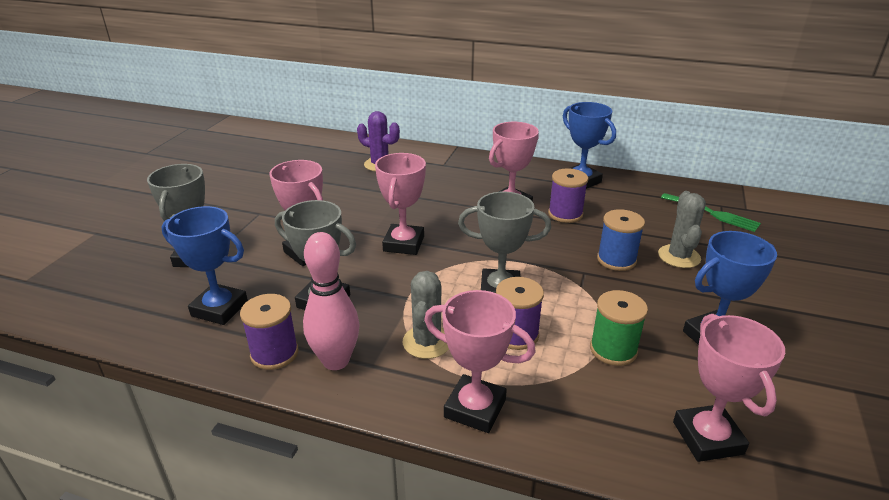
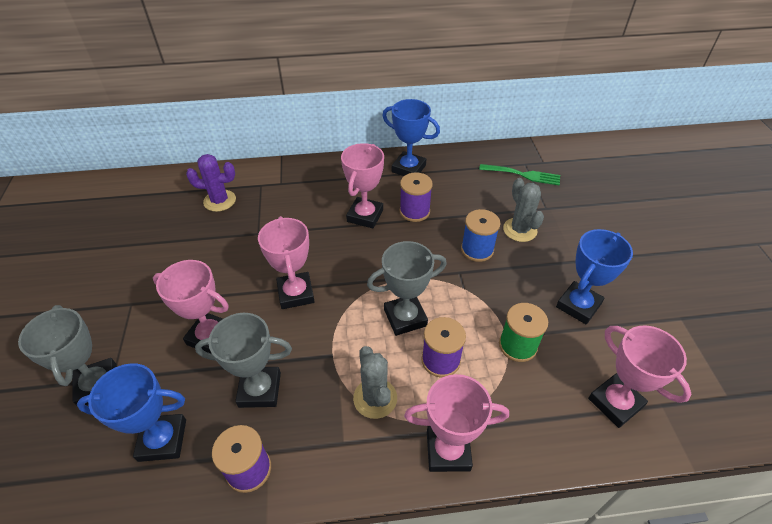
camera: 25 degrees left, 15 degrees up
(336, 361) = (309, 453): pink bowling pin -> none

